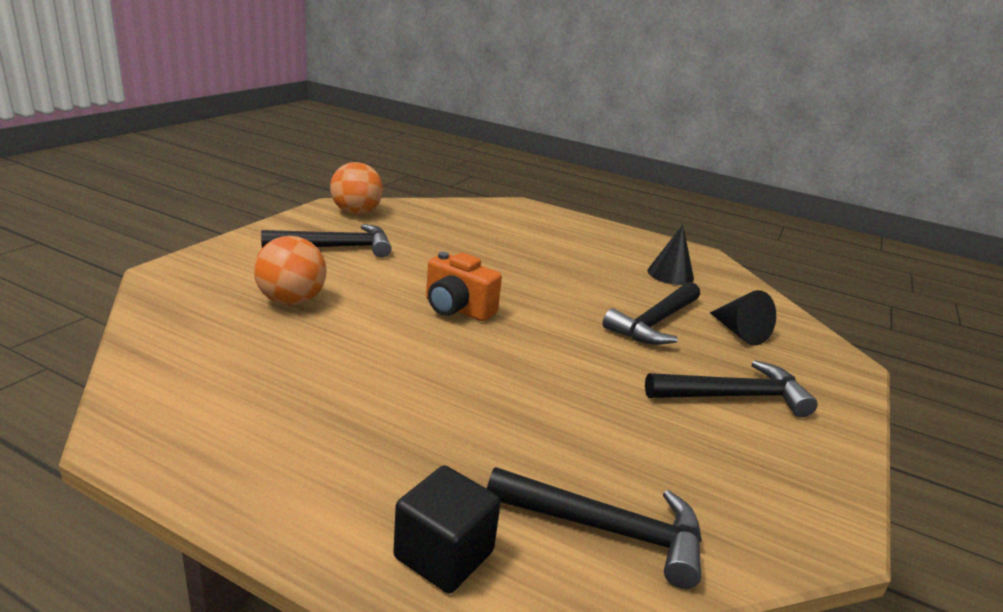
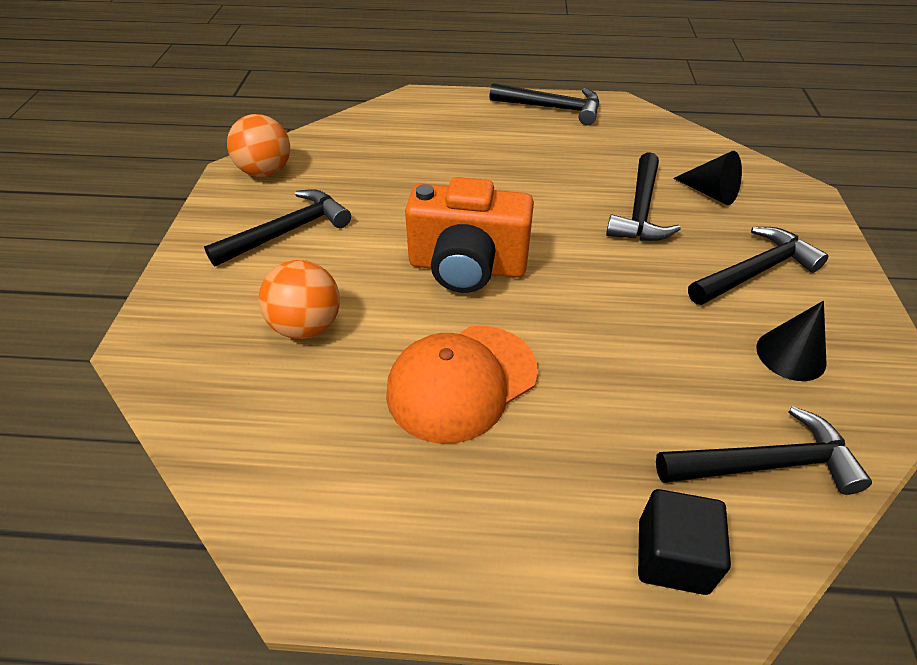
camera: 20 degrees left, 20 degrees up
(377, 373) = (461, 382): none -> orange cap
(457, 309) = (467, 267): orange camera -> orange camera, size x1.54
(635, 241) = (552, 108): none -> black hammer
(670, 274) = (611, 142): black cone -> black cone (791, 355)

